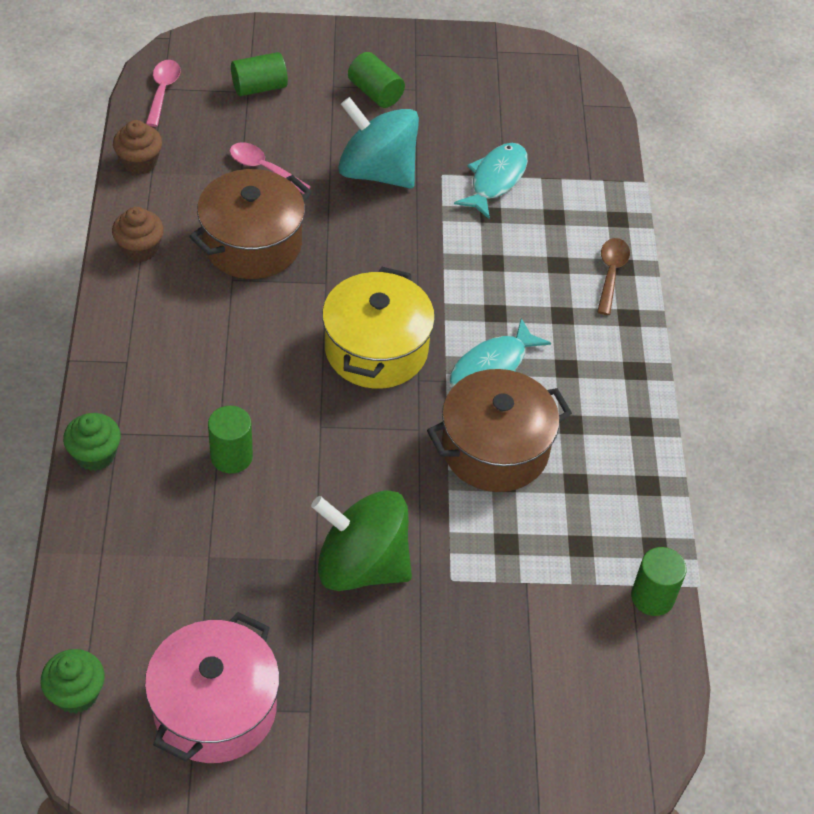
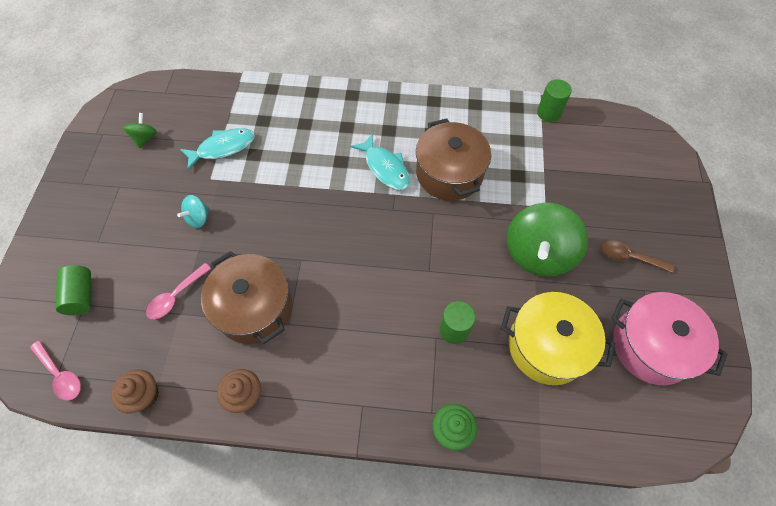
camera: 80 degrees left, 10 degrees up
(76, 693) = (655, 440): green cupcake -> none
(163, 91) = (60, 375): pink spoon -> pink spoon turned 150 degrees counterclockwise
(375, 93) = (114, 213): green cylinder -> none
(376, 349) = (365, 232): yellow pot -> yellow pot (547, 346)
(377, 172) = (198, 218): turquoise spinning top -> turquoise spinning top, size x0.46
(495, 180) = (223, 148): turquoise fish -> turquoise fish turned 120 degrees clockwise
(497, 99) = (145, 138): none -> green spinning top
(611, 273) = (316, 98): brown spoon -> brown spoon (629, 257)

